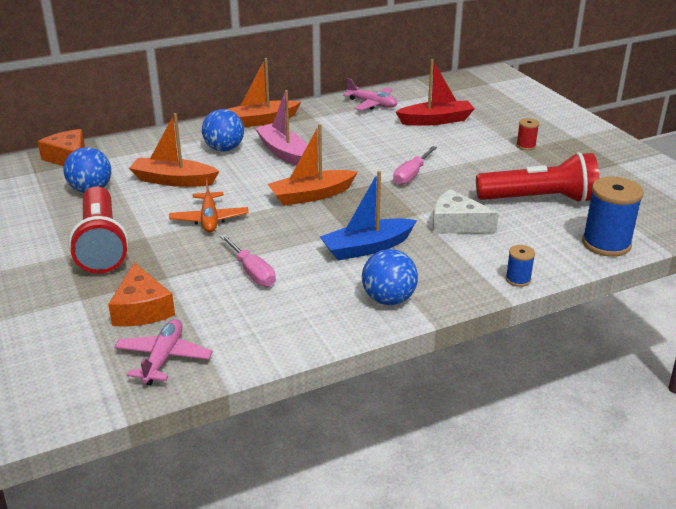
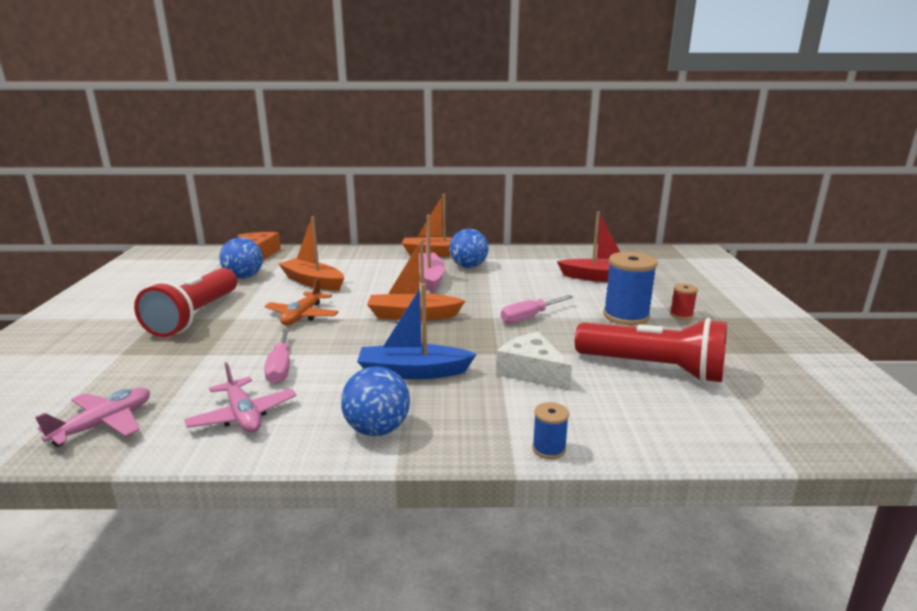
camera: 25 degrees right, 10 degrees down
(142, 309) = (151, 374): orange cheese -> none
(224, 149) = (382, 267): blue ball -> blue ball (468, 266)
(372, 104) = (550, 256): pink plane -> pink plane (243, 415)
(606, 244) = (704, 437): blue spool -> blue spool (626, 316)

